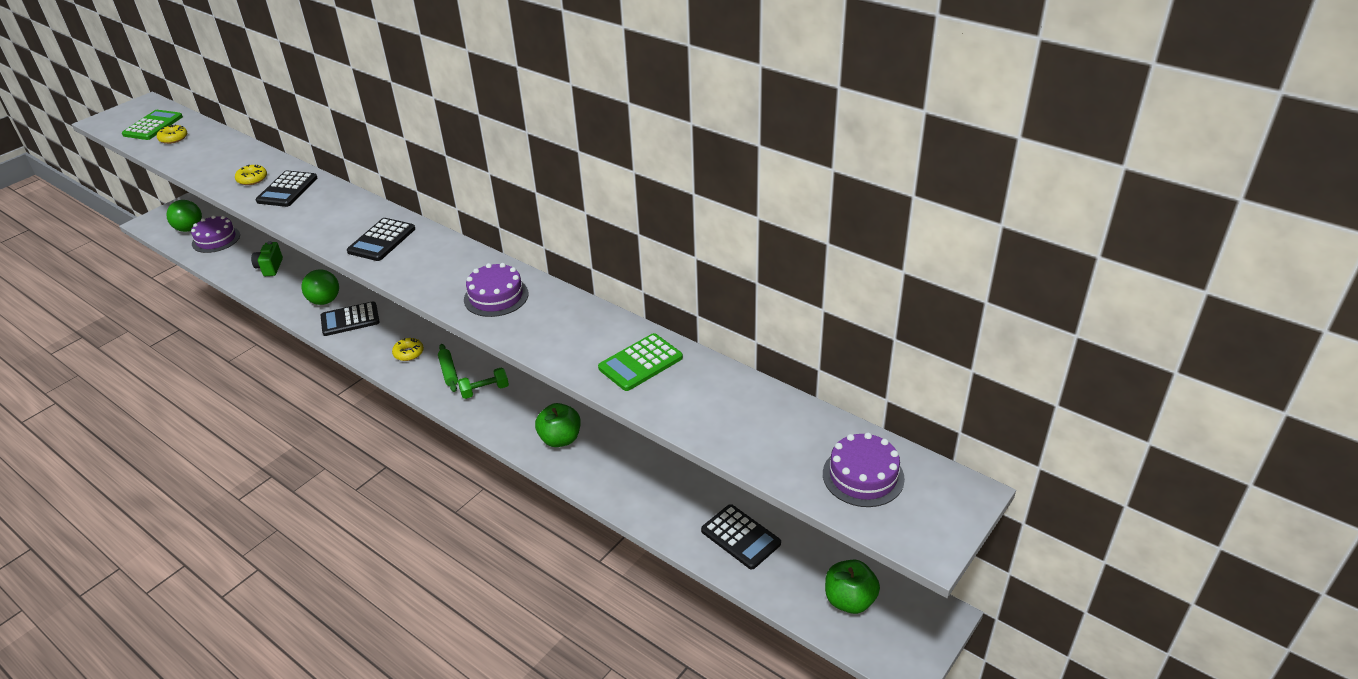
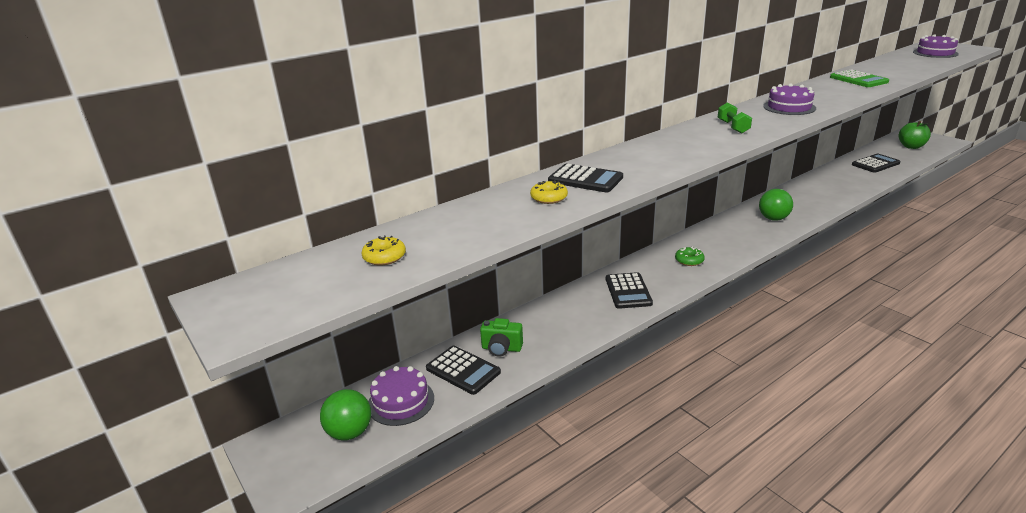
camera: 75 degrees left, 10 degrees down
(153, 126) = (320, 278): green calculator -> none
(325, 301) = (589, 307): green ball -> green ball (773, 218)
(382, 240) = (702, 139): black calculator -> black calculator (463, 370)
(408, 353) = (689, 260): yellow donut -> green donut
(449, 372) = (718, 243): green rolling pin -> none
(485, 390) = (743, 229): green dumbbell -> green dumbbell (733, 127)
(560, 439) = (798, 205): green apple -> none

